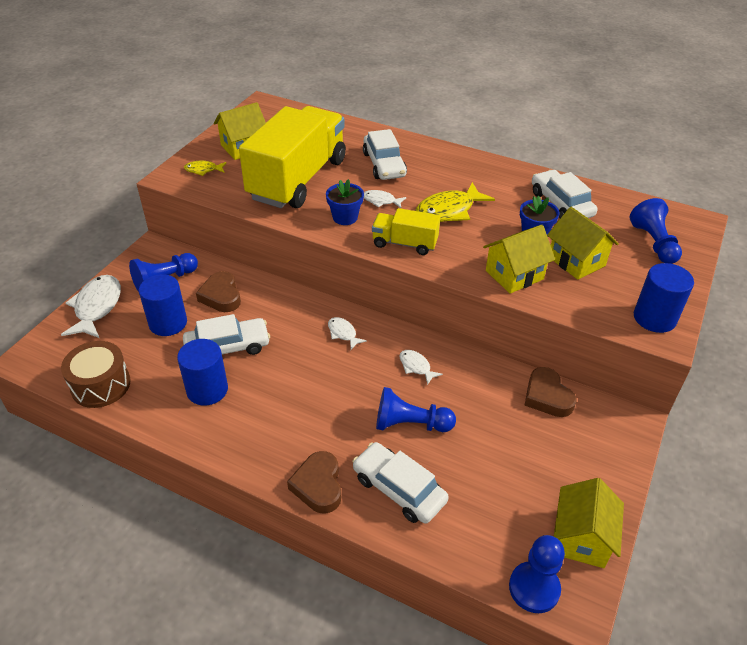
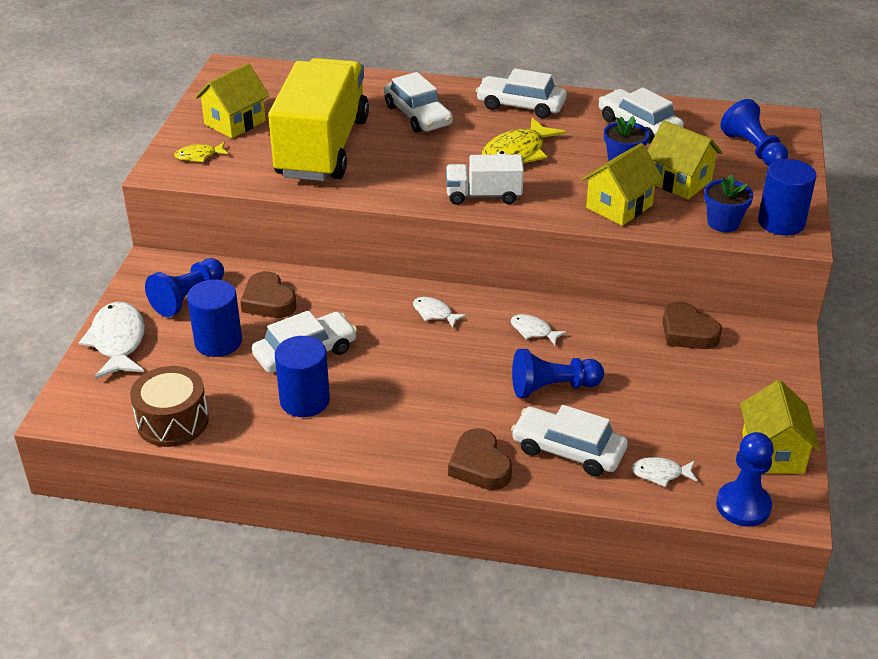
camera: 15 degrees left, 5 degrees down
(345, 217) = (401, 180): blue flower pot -> blue flower pot (723, 223)
(381, 201) = (434, 155): white fish -> white fish (660, 474)
(404, 243) = (483, 195): yellow truck -> white truck
(470, 170) = (521, 105): none -> white car

